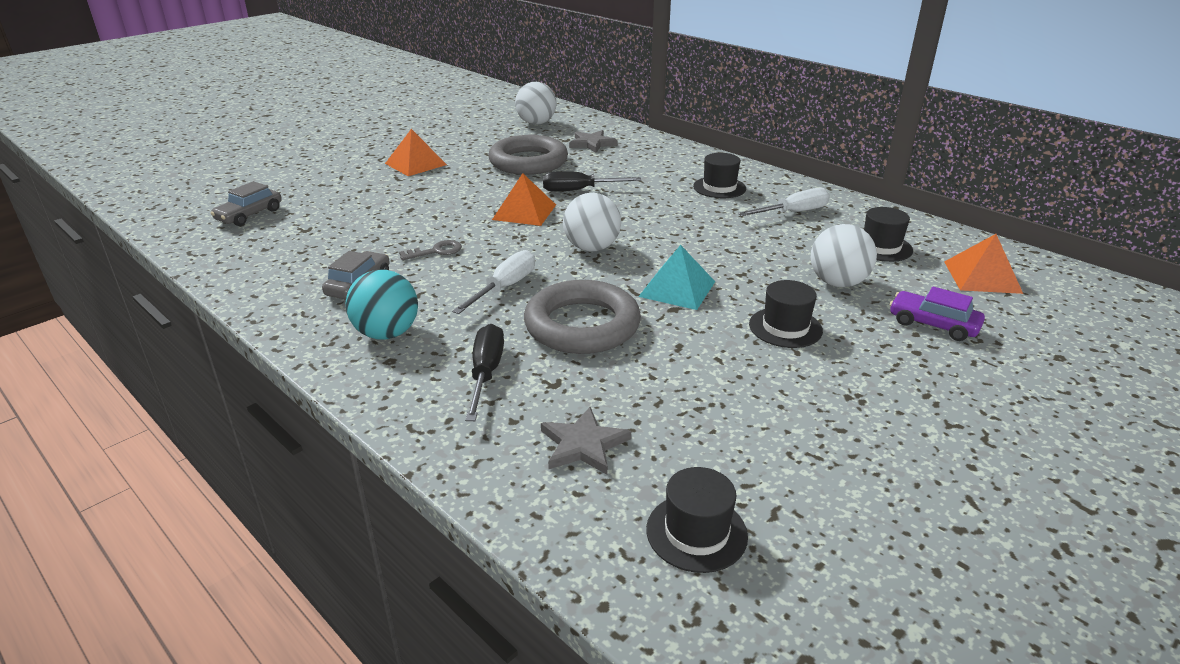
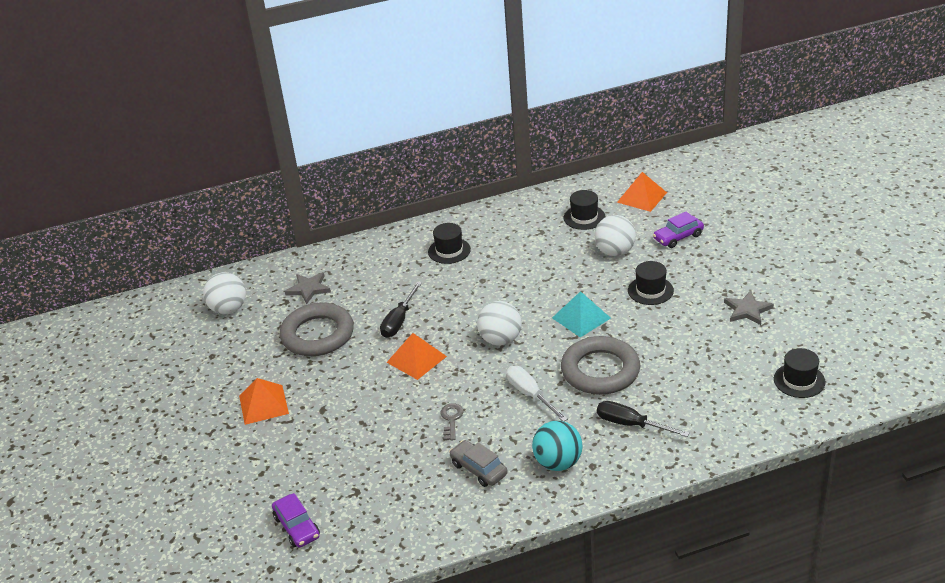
camera: 60 degrees left, 5 degrees up
(249, 215) = (297, 527): grey car -> purple car
(583, 444) = (718, 400): grey star -> grey star (747, 310)
(793, 212) = (513, 233): white screwdriver -> none

